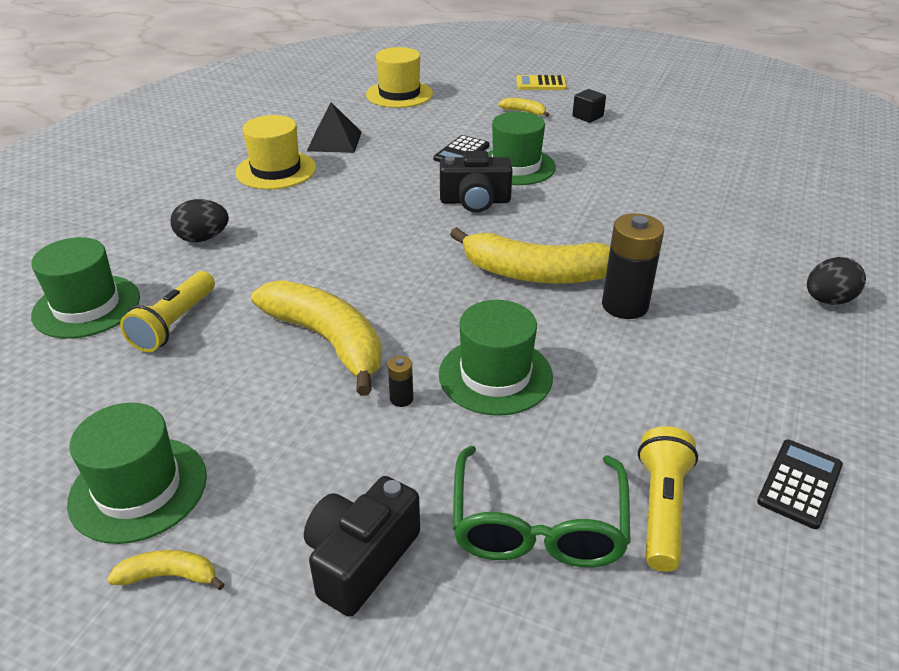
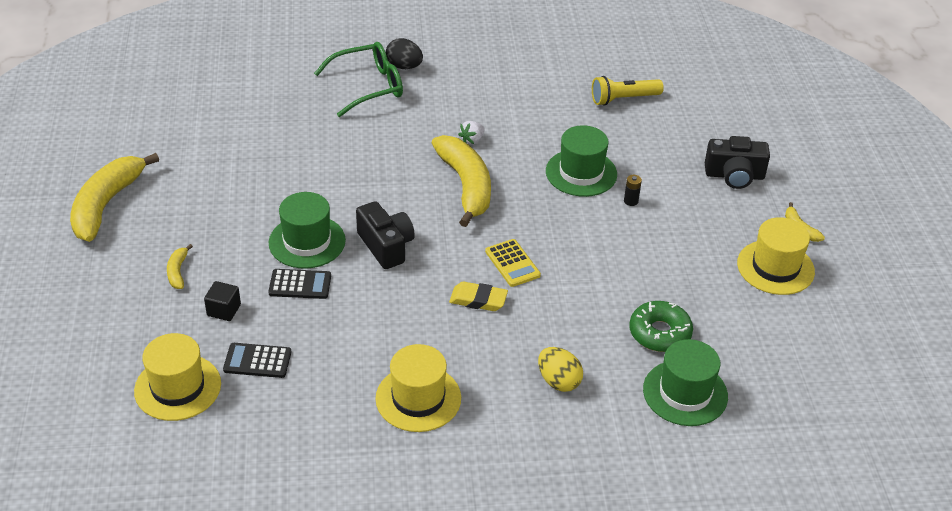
camera: 120 degrees left, 5 degrees up
(138, 489) = (775, 267): green hat -> yellow hat
(174, 324) = (659, 333): yellow flashlight -> green donut
(203, 238) = (558, 381): black egg -> yellow egg
(328, 341) = (612, 251): yellow banana -> yellow banana (106, 205)
(334, 141) = (330, 385): black pyramid -> none
(351, 228) = (478, 300): none -> yellow eraser
(538, 525) = (666, 131): green glasses -> green glasses (368, 86)
(541, 84) = (89, 281): yellow calculator -> yellow calculator (512, 263)
(587, 116) = (167, 225): black cube -> black cube (224, 310)
(624, 305) = (472, 140): black battery -> white strawberry
(800, 484) = (571, 64): black calculator -> black calculator (257, 361)

